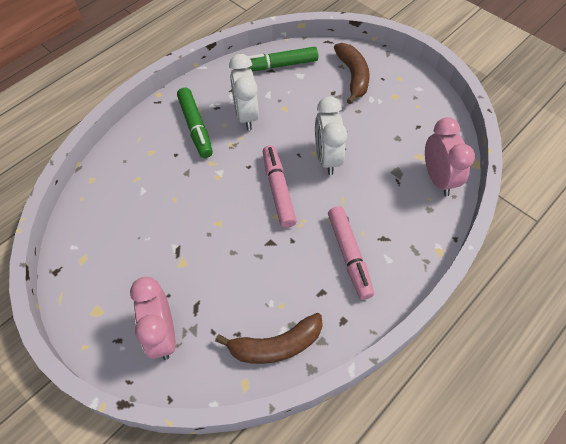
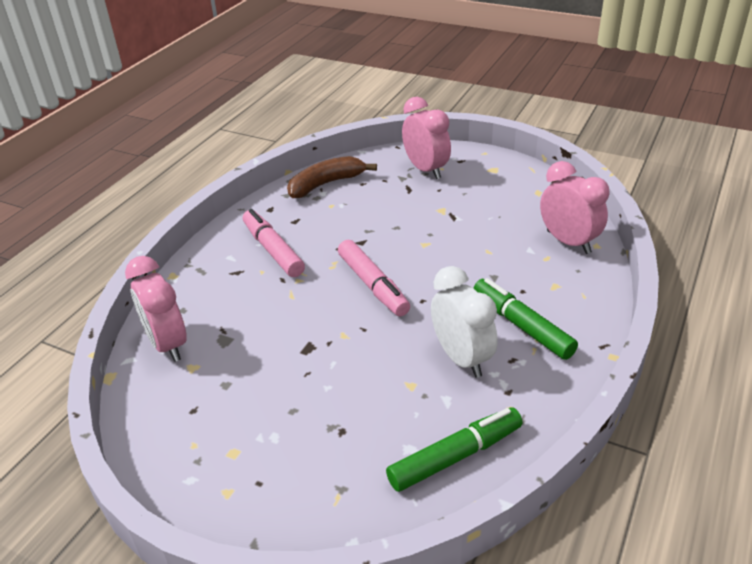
camera: 165 degrees right, 20 degrees down
(108, 189) = (568, 242): none -> pink clock
(327, 158) = (323, 332): white clock -> none
(353, 76) = (314, 470): brown banana -> none

